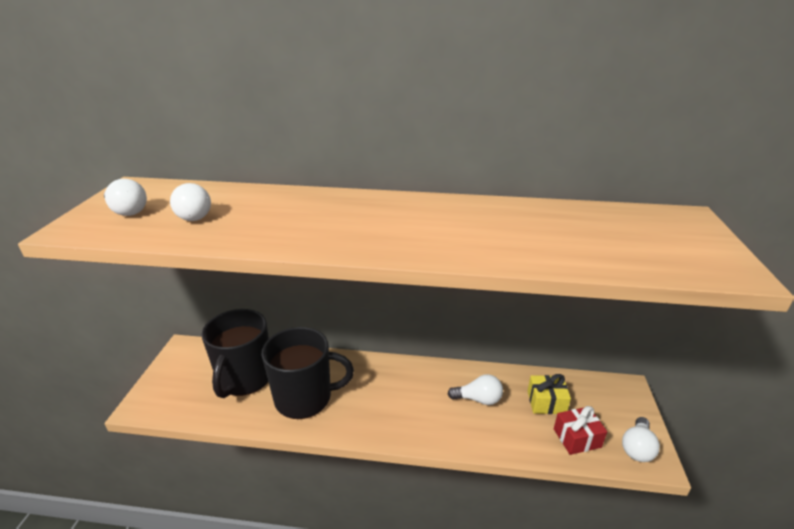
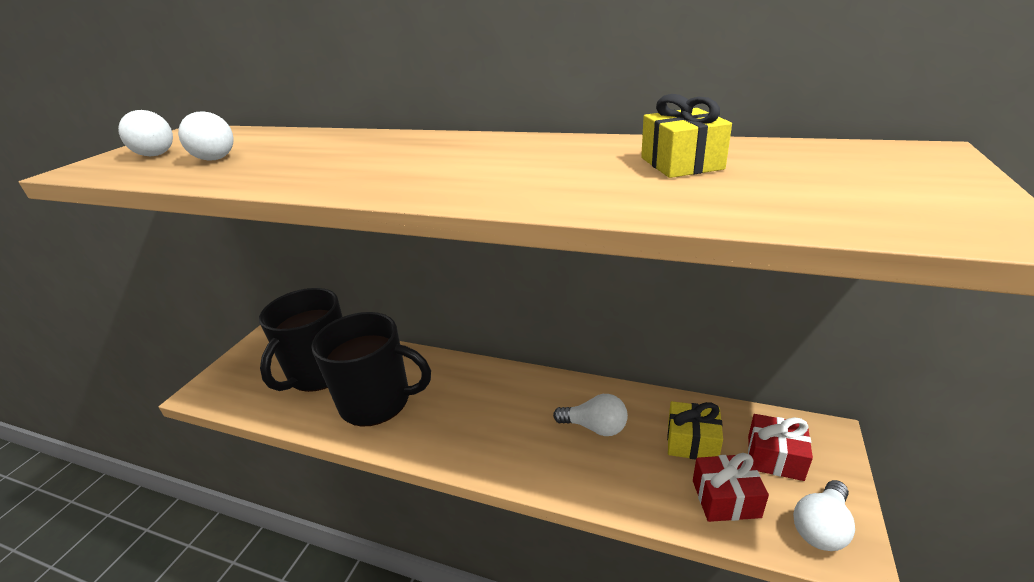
camera: 15 degrees right, 0 degrees up
(555, 224) = (681, 163): none -> yellow gift
(600, 406) = (775, 457): none -> red gift

